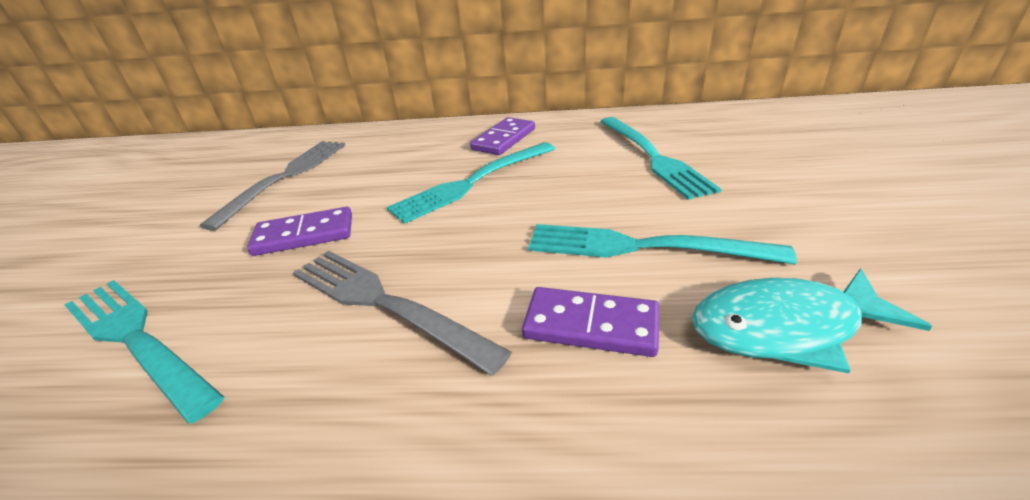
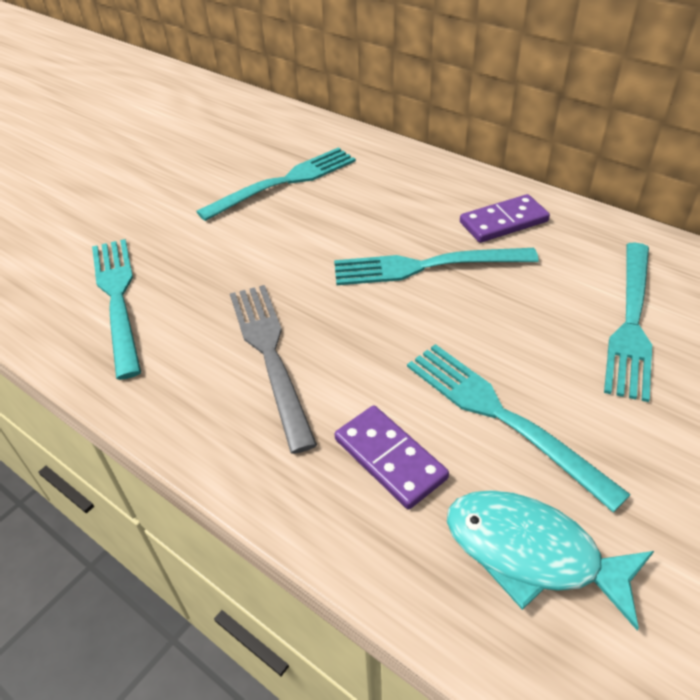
camera: 35 degrees right, 10 degrees up
(287, 176) = (285, 182): grey fork -> turquoise fork
(304, 235) = (259, 258): purple domino -> none

